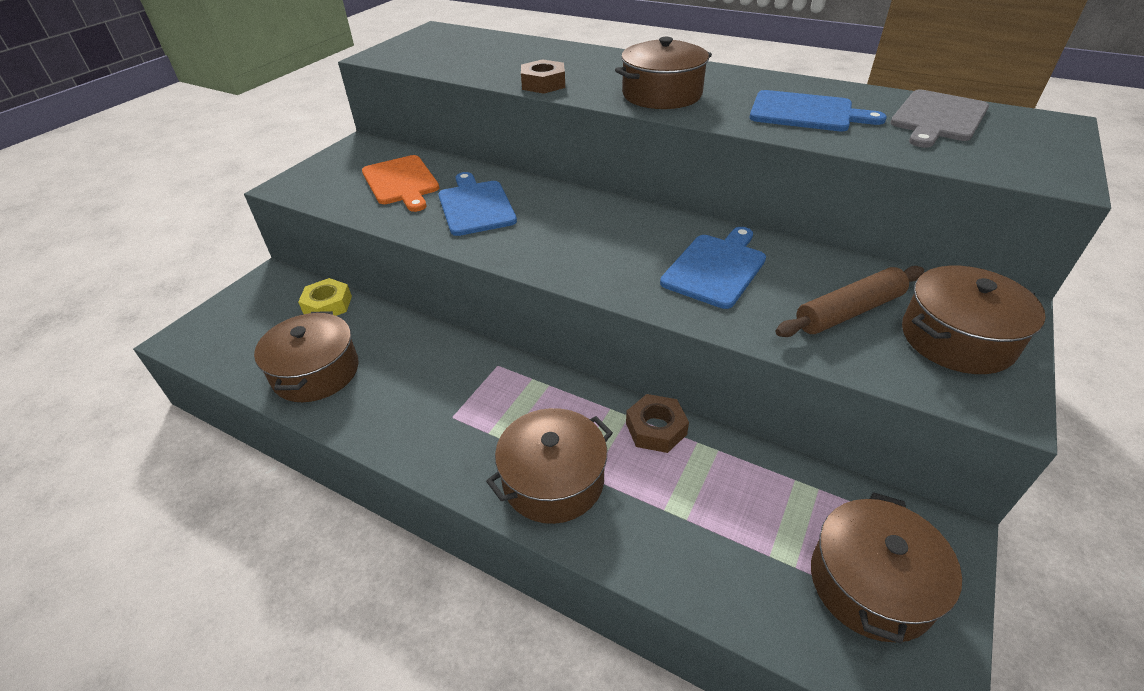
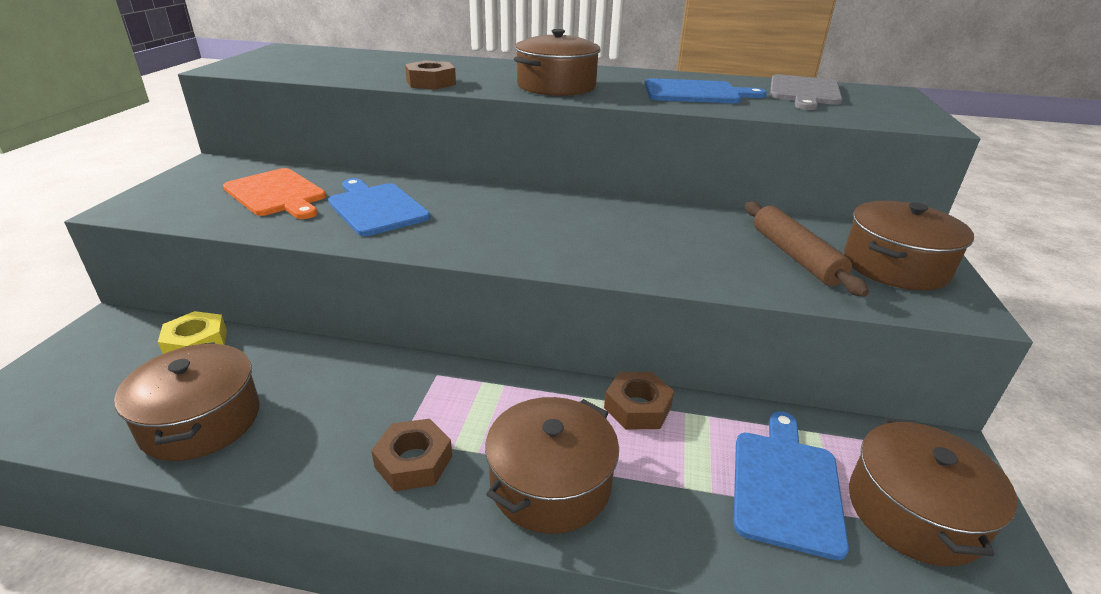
camera: 20 degrees left, 10 degrees down
(455, 438) = (414, 461): none -> brown nut
(715, 268) = (655, 236): blue cutting board -> blue cutting board (785, 486)
(848, 311) = (795, 256): brown rolling pin -> brown rolling pin turned 60 degrees counterclockwise

